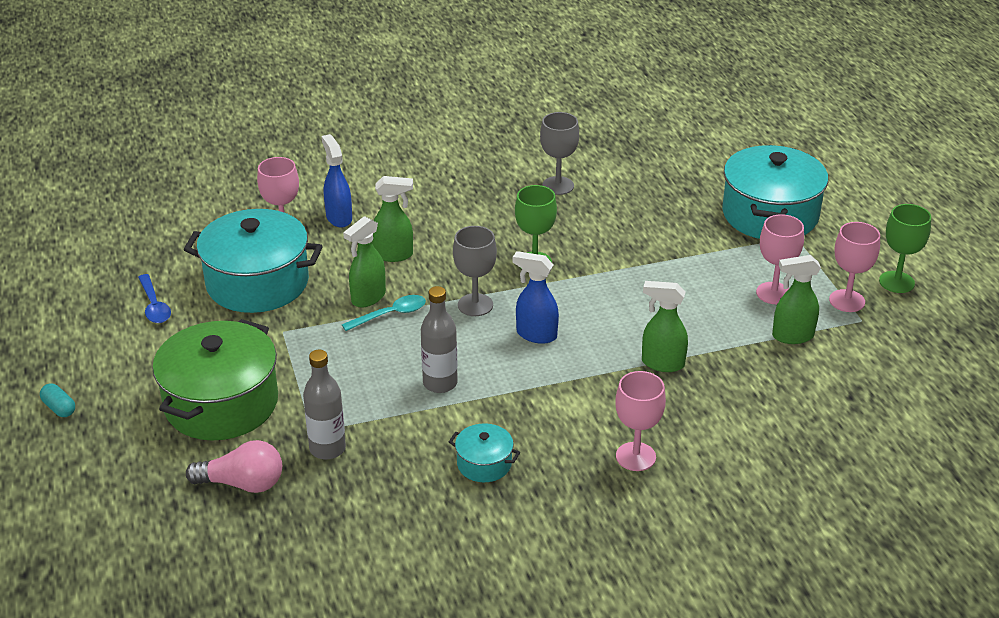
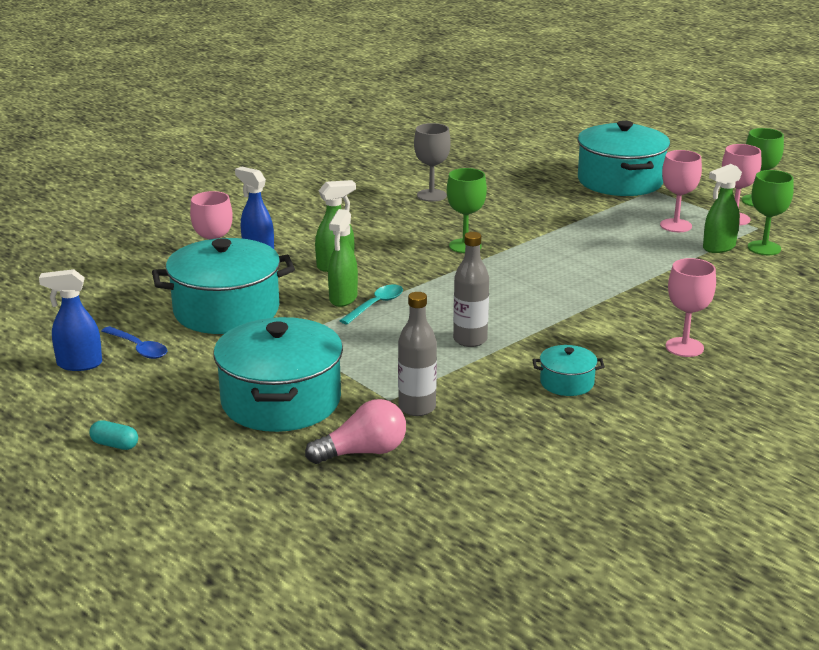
camera: 25 degrees left, 10 degrees down
(221, 403) = (281, 401): green pot -> turquoise pot
(475, 305) = (444, 283): grey goblet -> none
(536, 335) = (517, 290): blue spray bottle -> blue spray bottle (79, 364)
(662, 363) = (639, 285): green spray bottle -> none
(841, 351) = (764, 248): none -> green goblet

